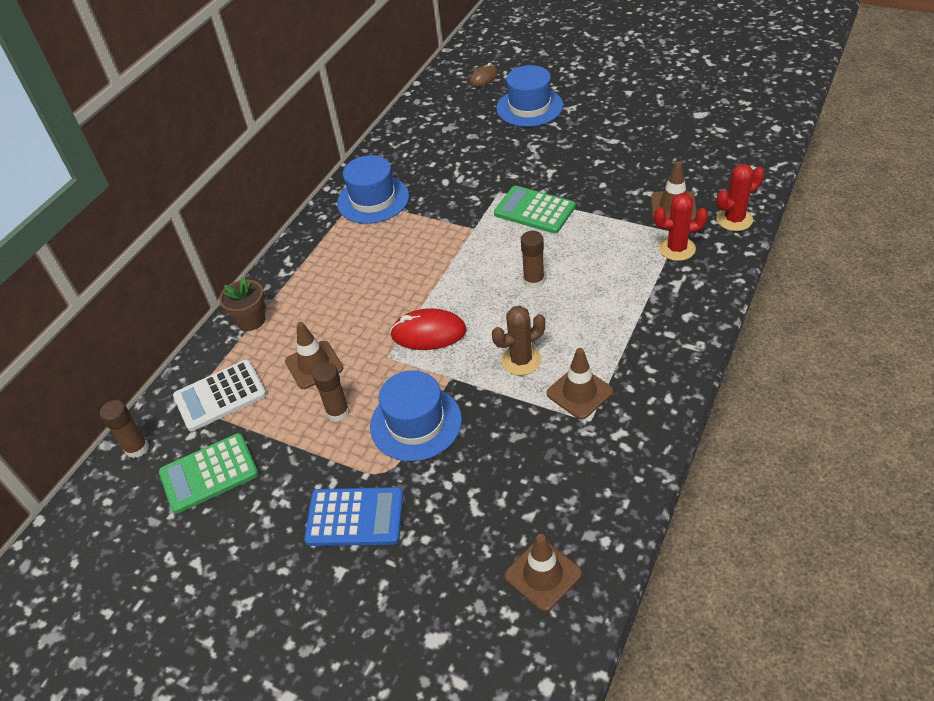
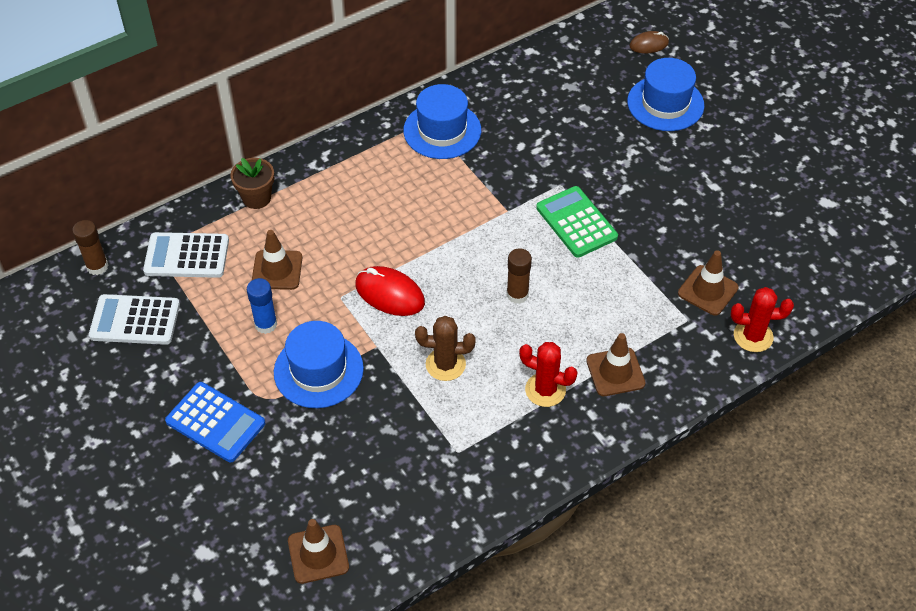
camera: 25 degrees right, 5 degrees up
(209, 473) = (135, 320): green calculator -> white calculator
(338, 412) = (266, 324): brown glue stick -> blue glue stick
(579, 392) = (469, 422): brown traffic cone -> brown traffic cone (615, 372)
(677, 249) = (672, 335): red cactus -> red cactus (545, 390)

